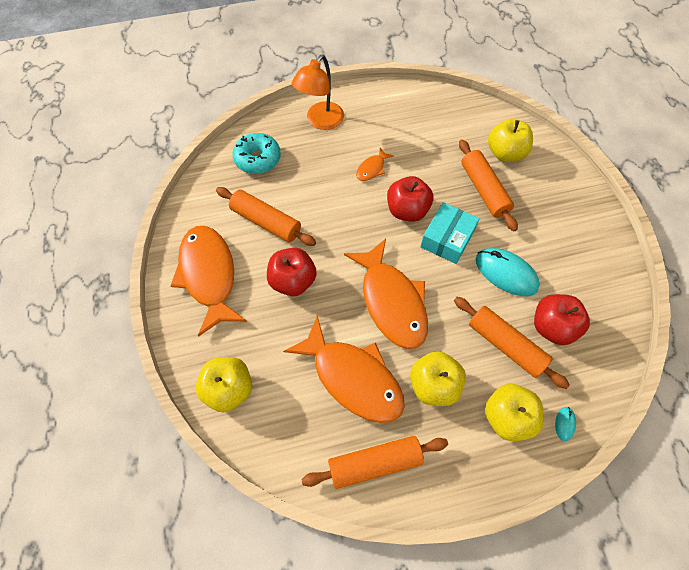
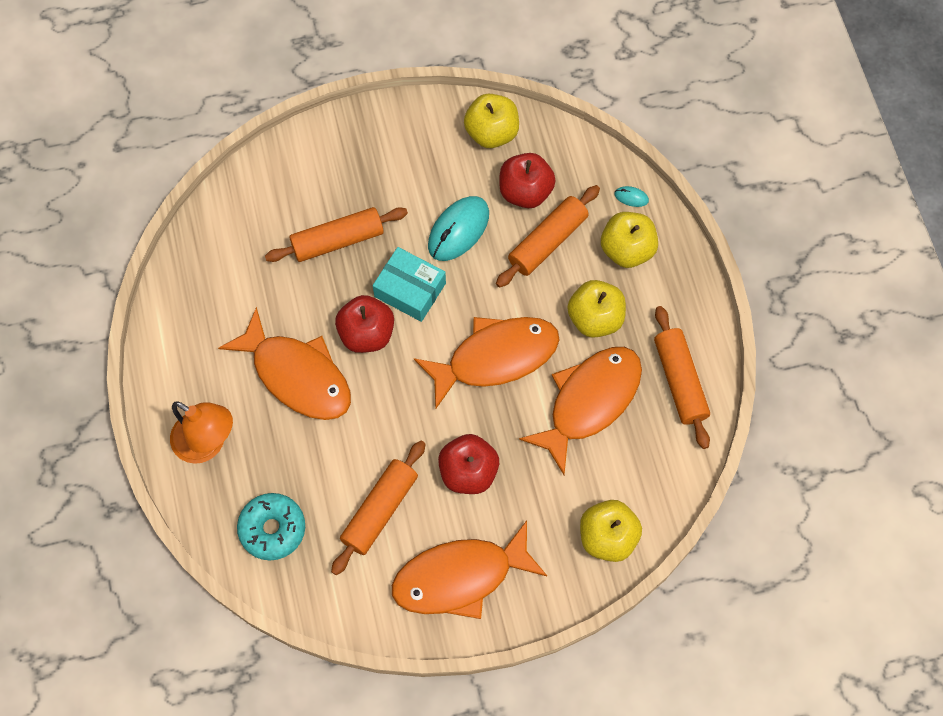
camera: 90 degrees left, 5 degrees up
(372, 168) = (297, 375): orange fish -> orange fish, size x2.29
(505, 153) = (279, 208): yellow apple -> yellow apple (491, 133)

